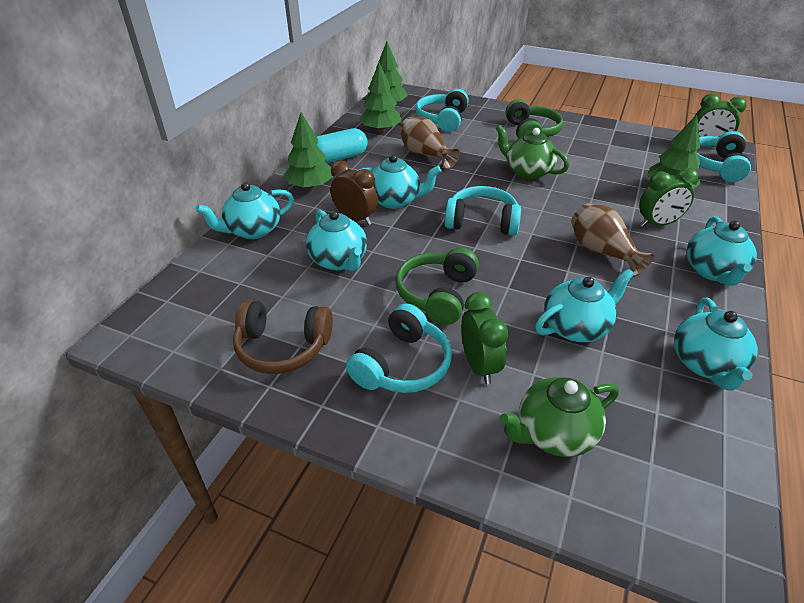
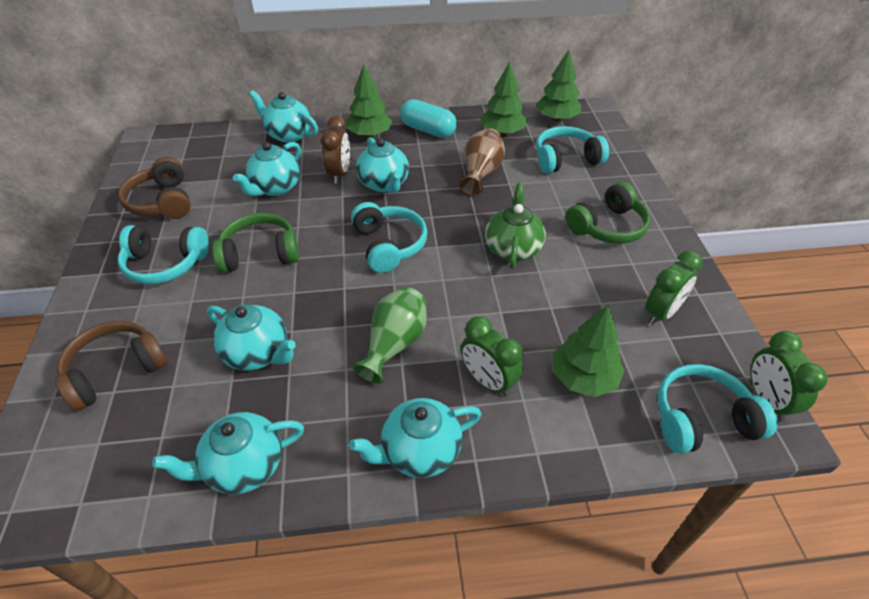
camera: 60 degrees right, 5 degrees up
(479, 366) = (180, 305): green clock -> green clock (661, 313)
(553, 434) = (116, 371): green teapot -> brown headphones
(602, 252) = (395, 344): brown vase -> green vase

